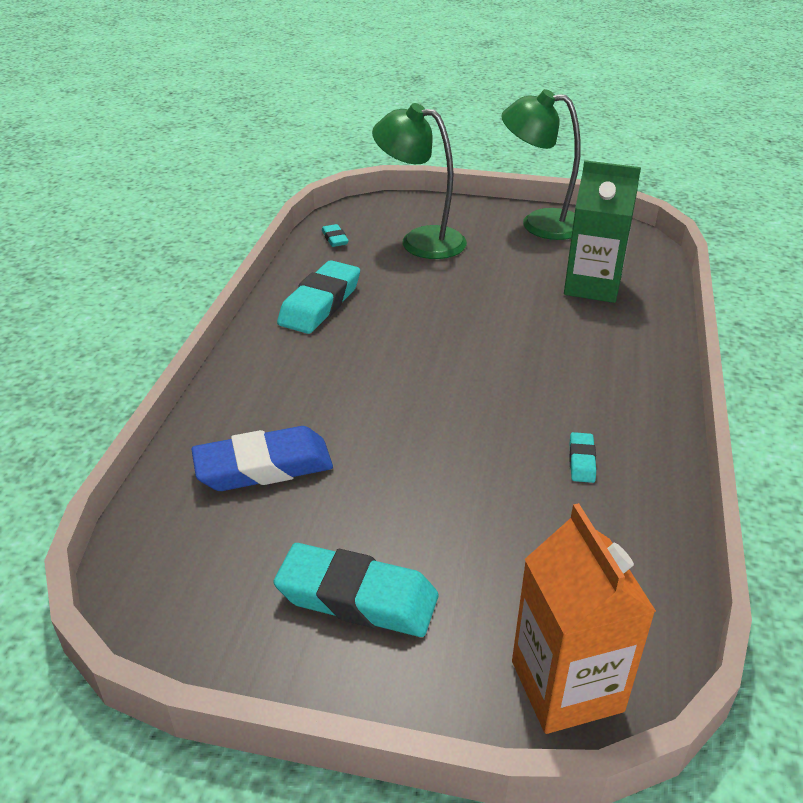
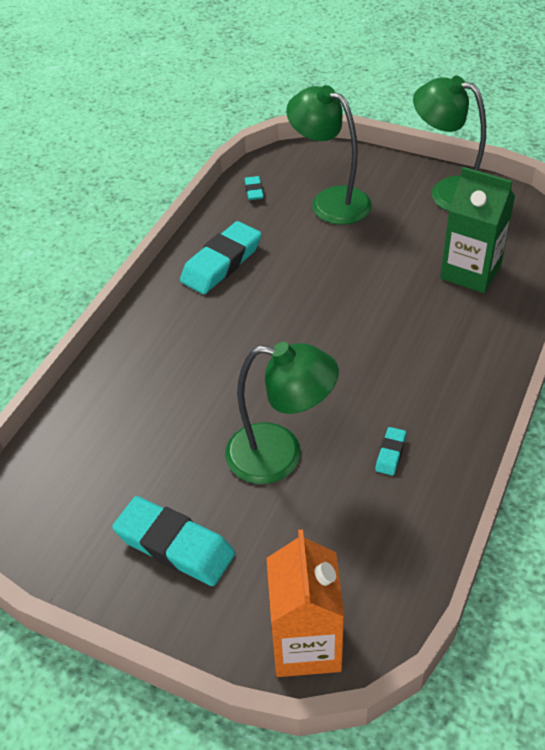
camera: 15 degrees right, 10 degrees up
(264, 467) = (135, 420): blue eraser -> none
(454, 480) = (280, 455): none -> green lamp

